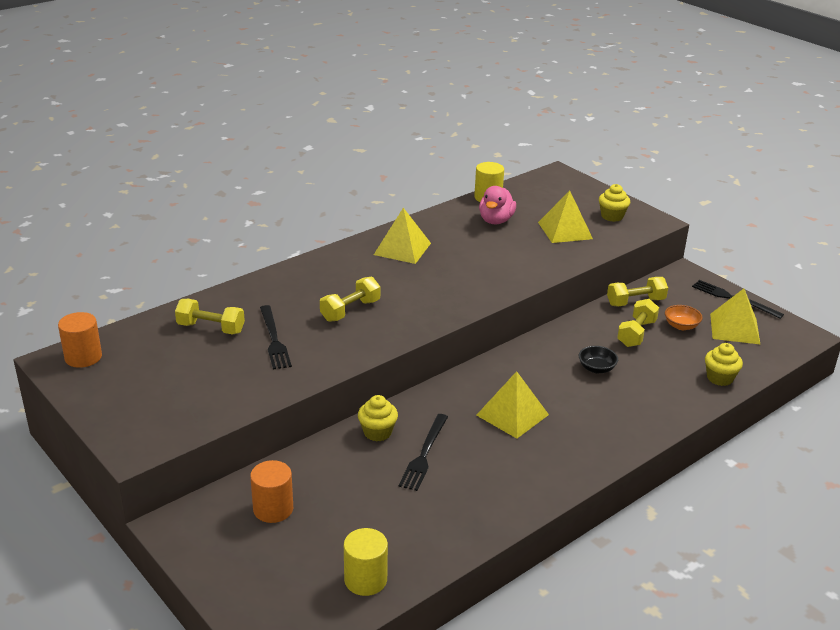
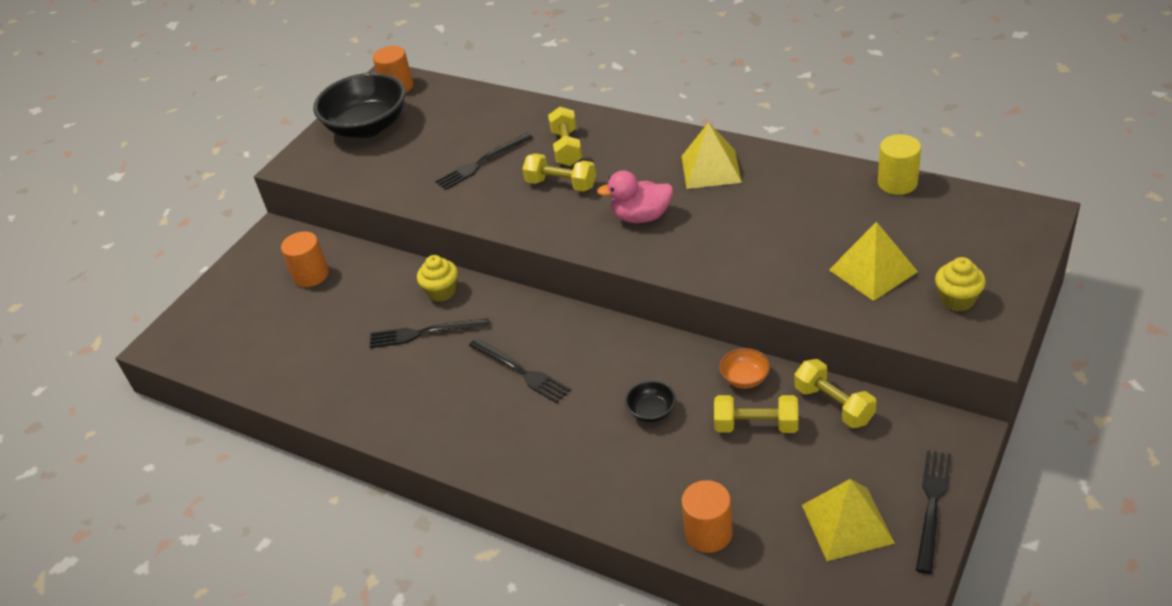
camera: 75 degrees right, 10 degrees up
(130, 389) = (367, 127): none -> black bowl
(211, 328) = (477, 124): yellow dumbbell -> yellow dumbbell (567, 148)
(365, 580) = (246, 360): yellow cylinder -> none
(496, 220) = (842, 209): pink duck -> pink duck (641, 217)
(512, 414) = (521, 371): yellow pyramid -> black fork
(681, 326) = (809, 465): orange bowl -> orange bowl (745, 378)
(719, 378) = (708, 533): yellow cupcake -> orange cylinder

